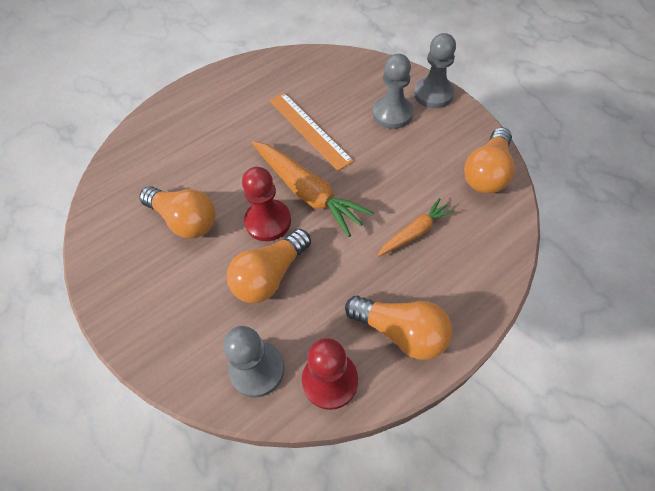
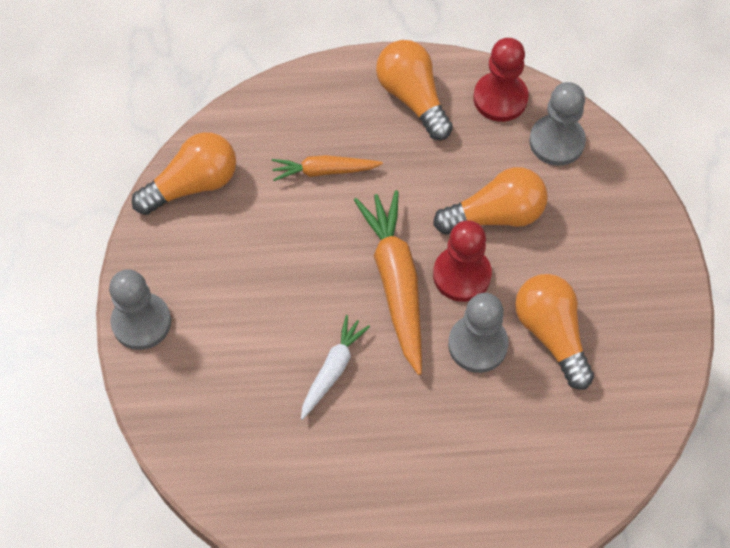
camera: 150 degrees left, 5 degrees up
(309, 130) = (333, 369): orange ruler -> white carrot
(392, 114) = (216, 326): grey pawn -> grey pawn (477, 344)

